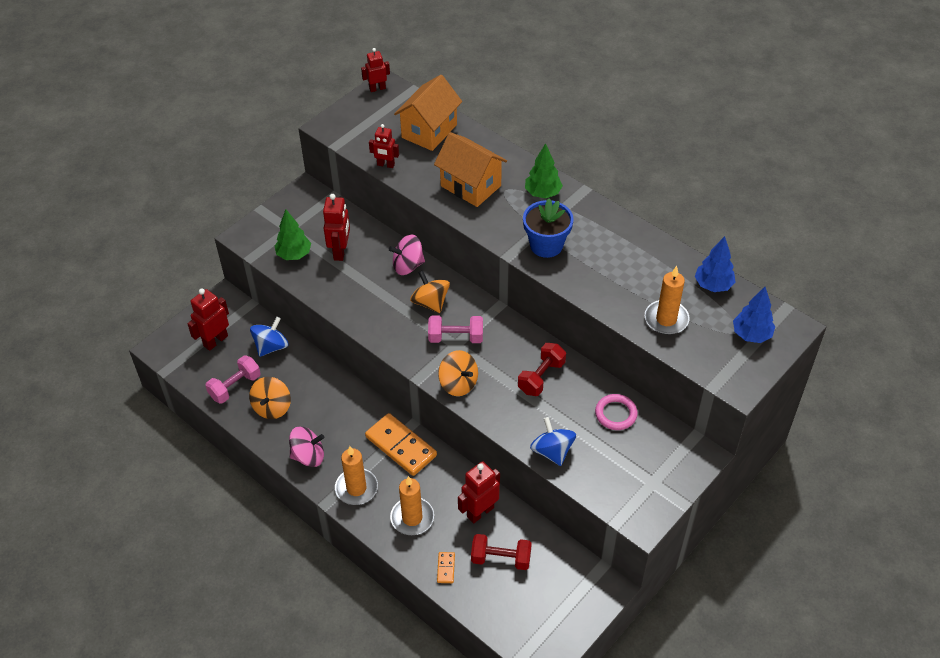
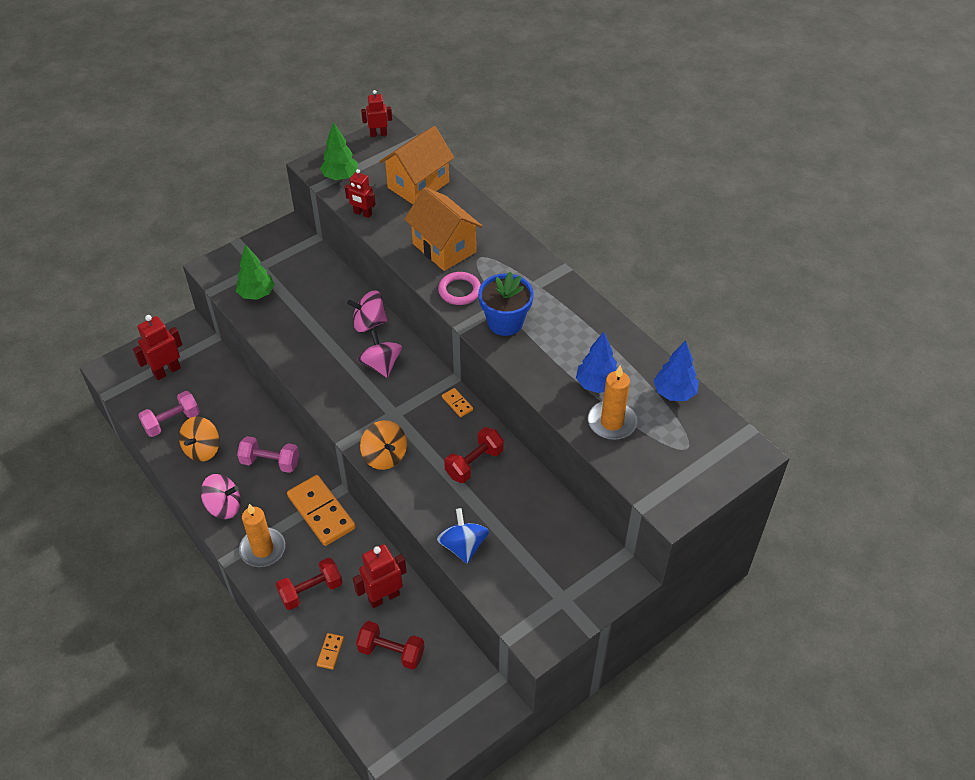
camera: 10 degrees right, 0 degrees up
(271, 346) = (220, 386): blue spinning top -> none
(340, 251) = (304, 297): red robot -> none
(412, 518) = (311, 591): orange candle -> red dumbbell
(430, 302) = (381, 365): orange spinning top -> pink spinning top
(456, 337) = (396, 406): pink dumbbell -> pink dumbbell (270, 462)
(510, 326) = (457, 403): none -> orange domino
(542, 193) = (517, 266): green tree -> green tree (340, 177)
(616, 414) = (543, 516): pink ring -> pink ring (459, 291)
(751, 335) = (701, 454): blue tree -> blue tree (597, 384)

